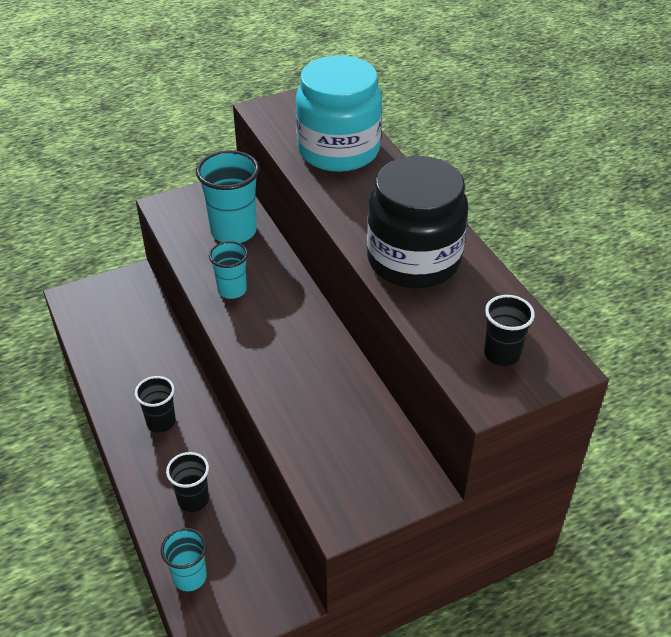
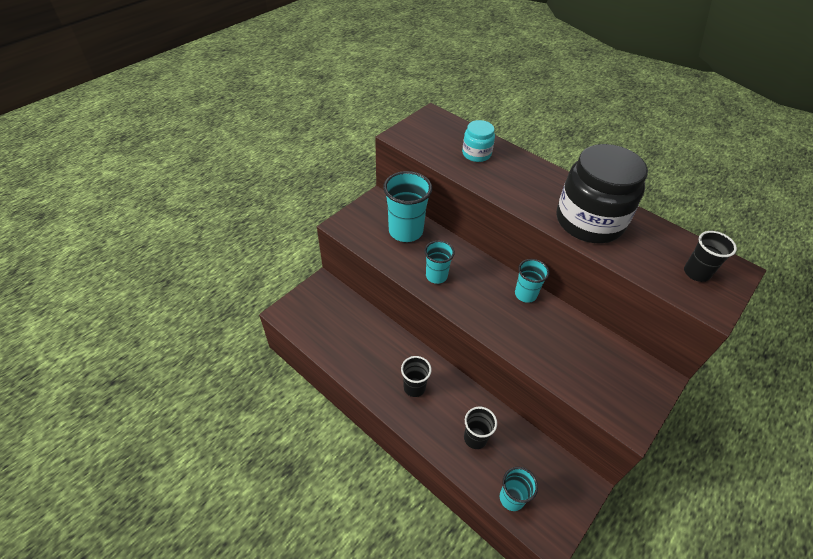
camera: 25 degrees left, 5 degrees up
(325, 341) = (525, 294): none -> turquoise cup
(338, 150) = (476, 154): turquoise jar -> turquoise jar, size x0.48

